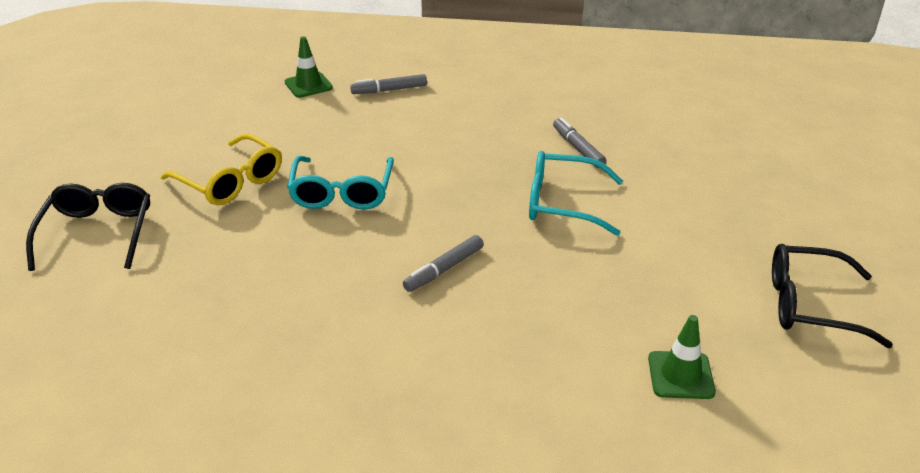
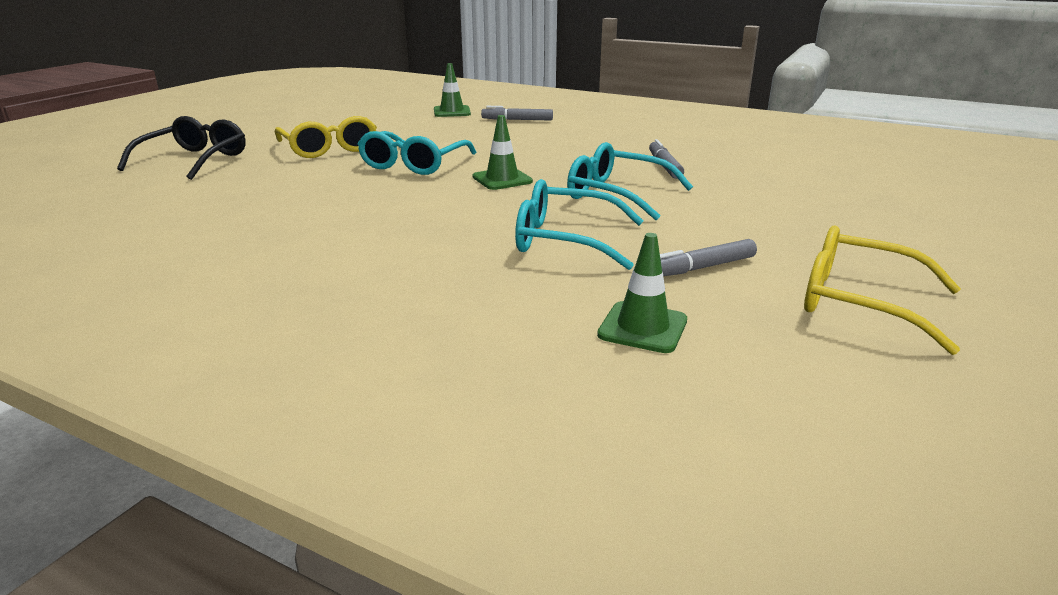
camera: 20 degrees right, 10 degrees down
(444, 269) = (456, 217): grey marker -> grey marker (701, 268)
(446, 201) = (502, 179): none -> green traffic cone
(559, 281) = (565, 240): none -> turquoise glasses
(810, 305) = (859, 302): black glasses -> yellow glasses

